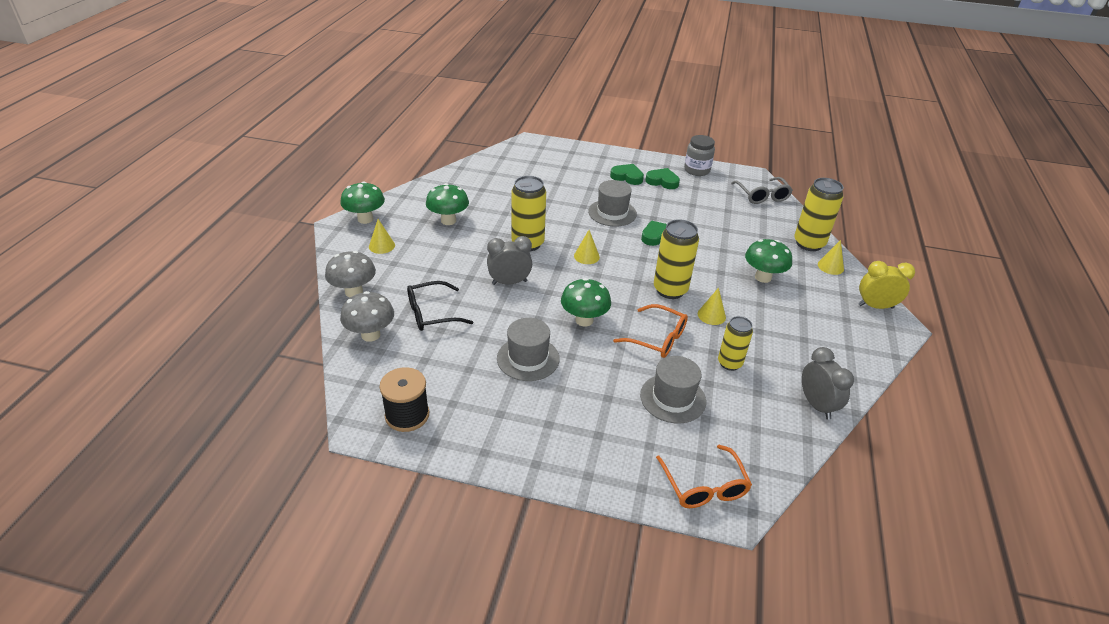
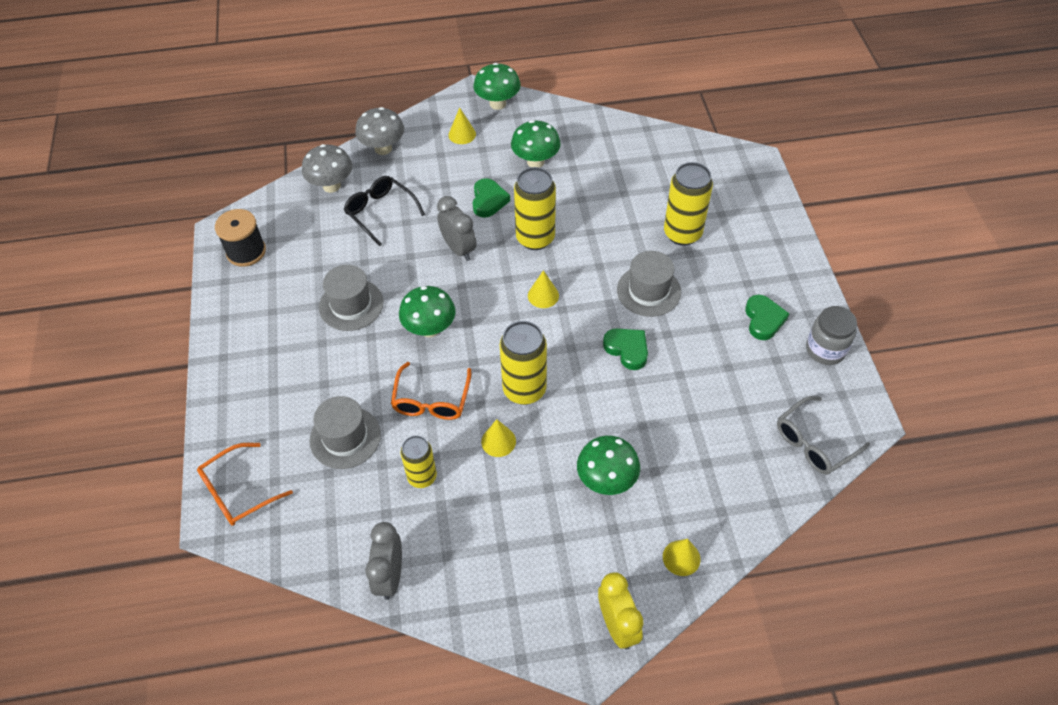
camera: 70 degrees right, 15 degrees up
(627, 177) = (745, 280): green heart -> green heart (488, 201)
(809, 244) = (723, 522): yellow can -> yellow can (682, 234)
(817, 405) = (390, 576): grey clock -> grey clock turned 135 degrees clockwise

